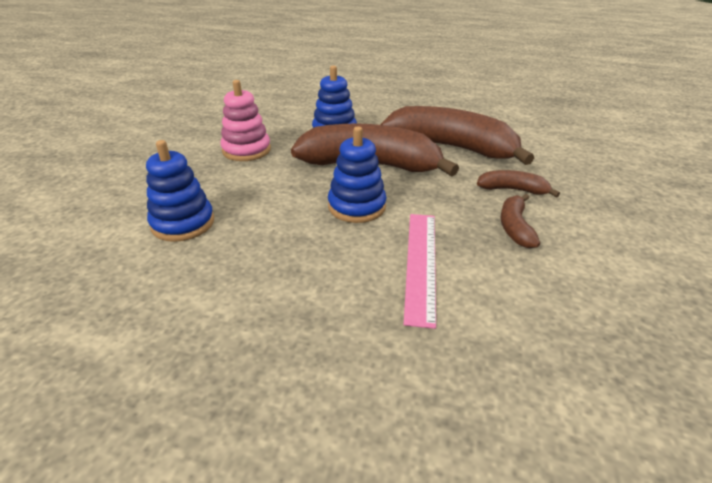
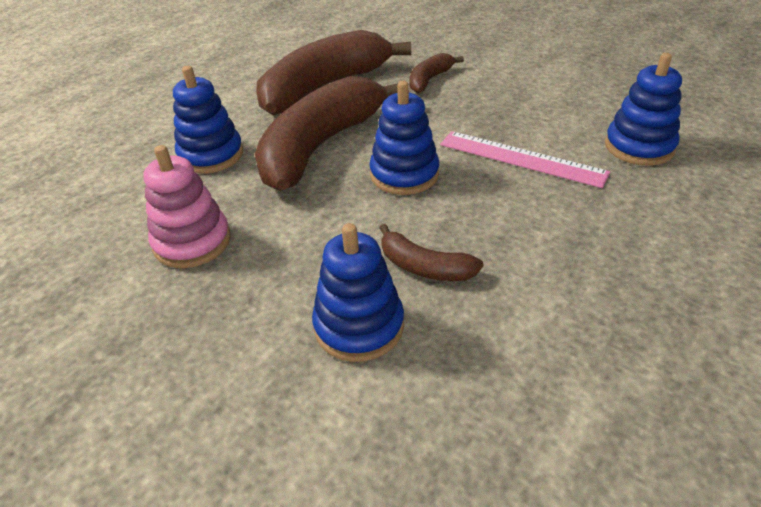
camera: 65 degrees left, 5 degrees up
(507, 350) = (639, 147): none -> blue stacking toy
(515, 227) = (489, 97): brown banana -> brown banana (424, 267)

